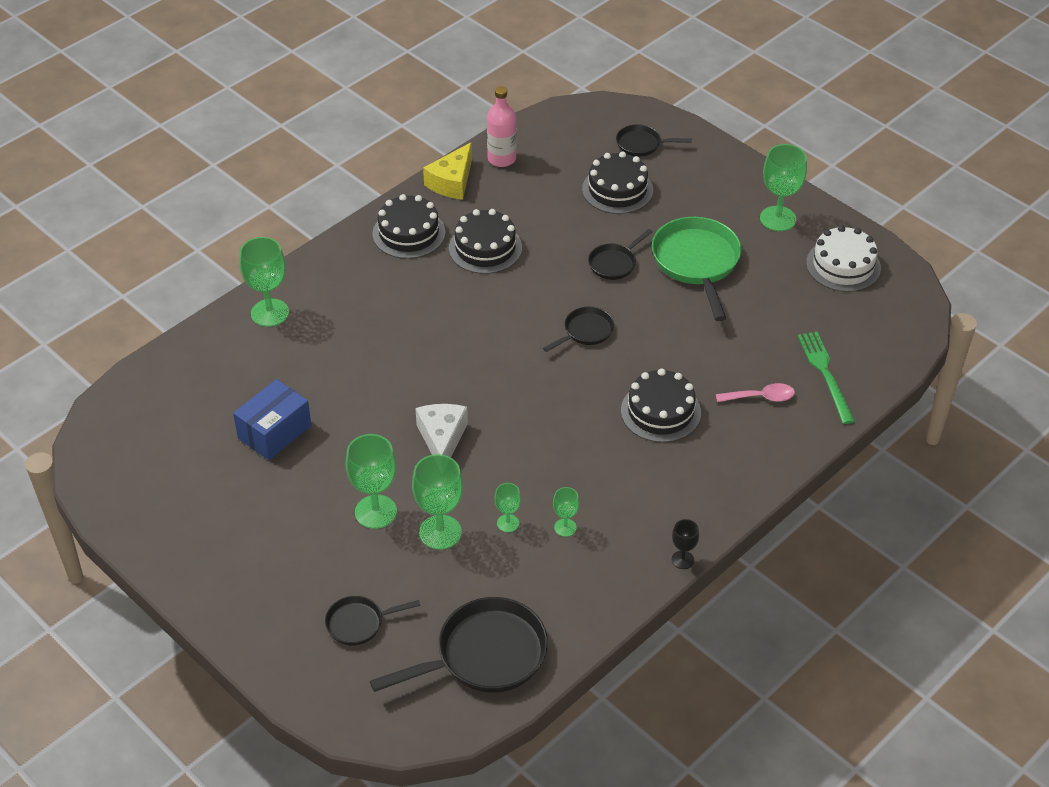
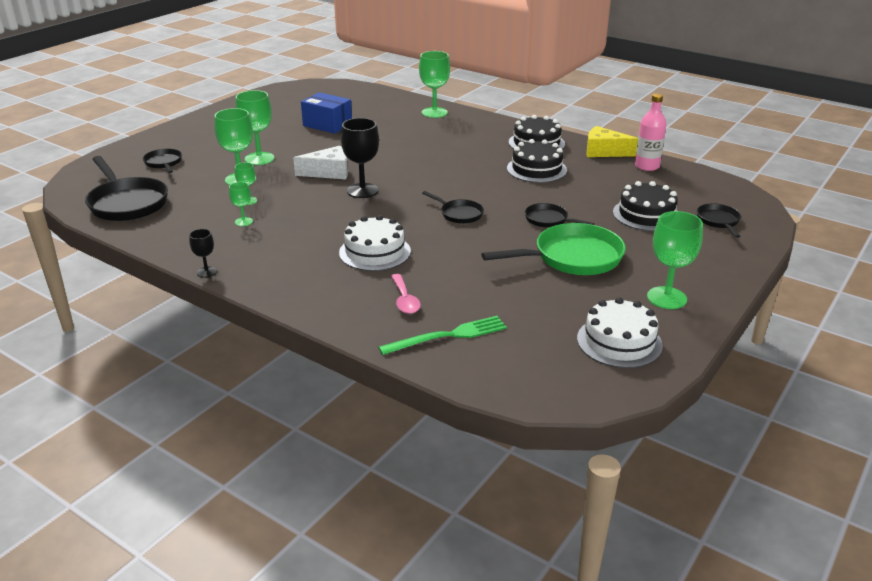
camera: 80 degrees right, 15 degrees down
(505, 410) = (362, 190): none -> black goblet
(660, 411) = (375, 252): black cake -> white cake

